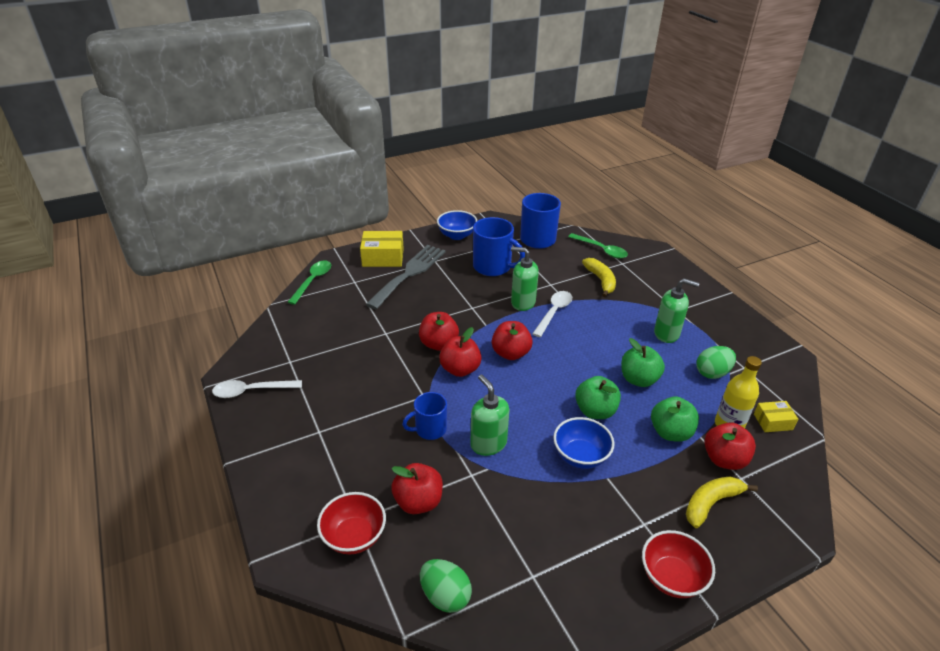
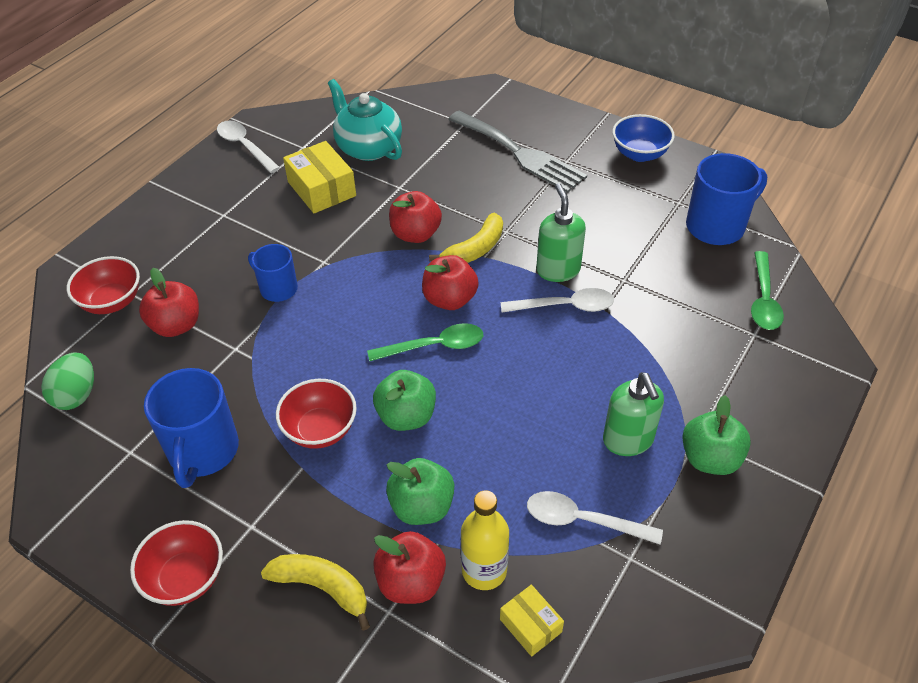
camera: 60 degrees right, 10 degrees up
(313, 281) = (437, 95): green spoon -> green spoon (434, 346)
(329, 331) = (368, 148): none -> turquoise teapot
(383, 257) = (529, 120): yellow box -> yellow box (321, 189)
(409, 273) = (520, 154): grey fork -> grey fork turned 45 degrees clockwise
(460, 369) = (387, 270): red apple -> none
(488, 443) = (287, 343): green soap dispenser -> none
(493, 267) = (606, 213): blue mug -> blue mug (203, 451)
(580, 456) = (320, 430): blue bowl -> red bowl
(601, 281) = (684, 326): yellow banana -> yellow banana (475, 249)
(638, 379) = (500, 440): green apple -> green apple (710, 458)
(712, 373) = (583, 520): green egg -> white spoon

